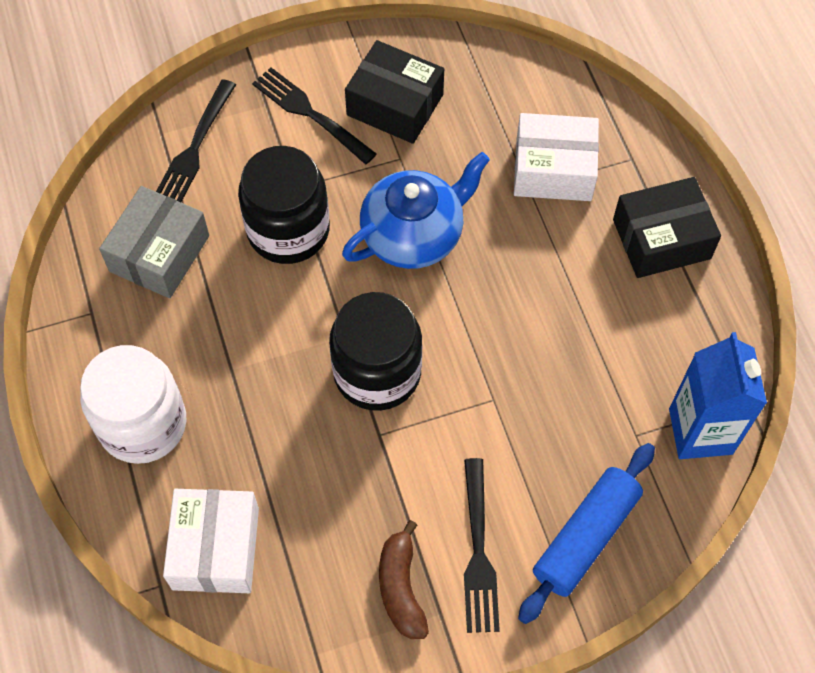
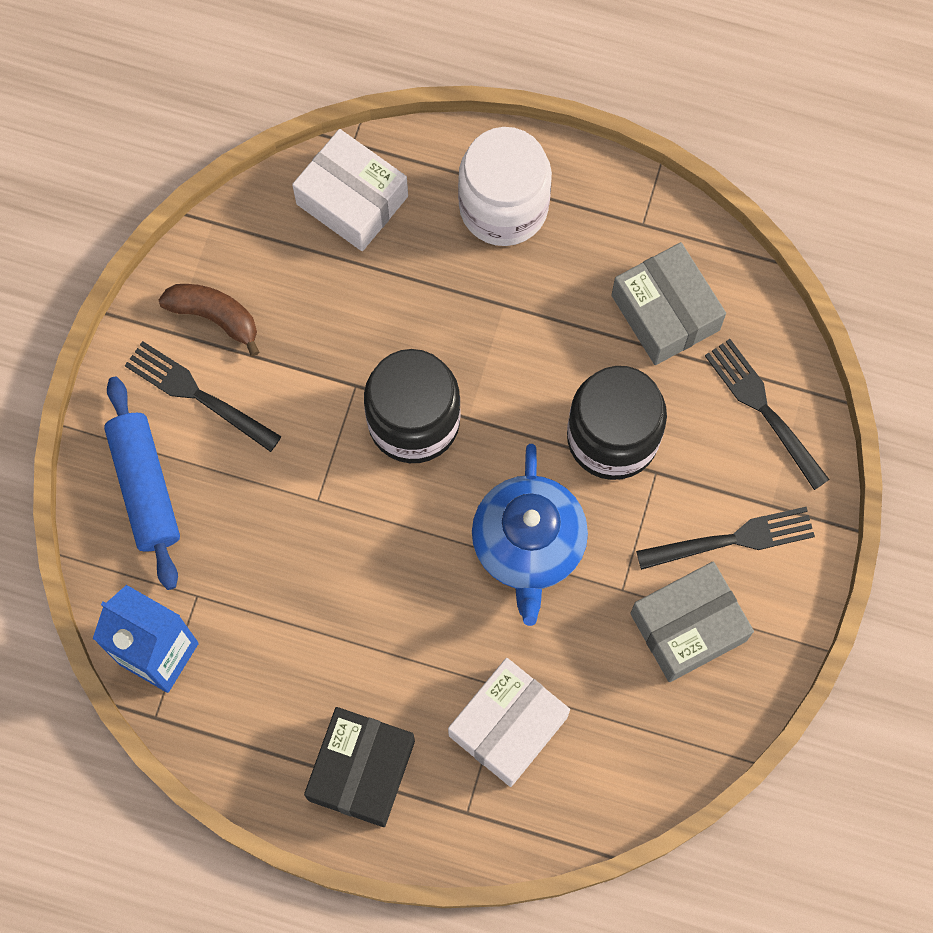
camera: 125 degrees right, 10 degrees up
(395, 105) = (688, 627): black box -> grey box

